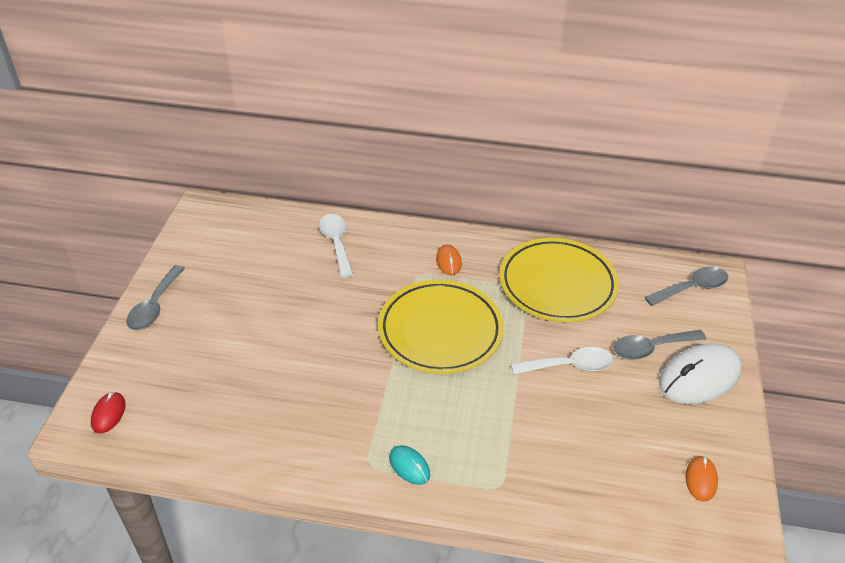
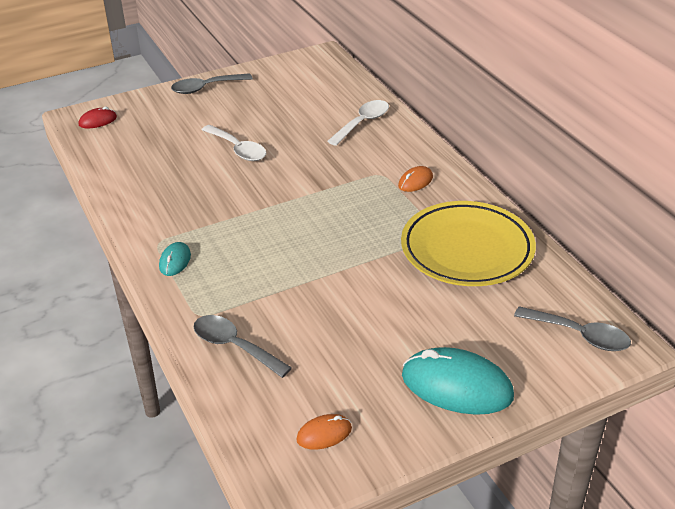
camera: 55 degrees right, 5 degrees down
(440, 331) = (330, 213): yellow plate -> none
(569, 366) = (373, 298): white spoon -> white spoon (238, 149)
(651, 348) = (457, 339): grey spoon -> grey spoon (235, 346)
(699, 377) = (456, 386): white mouse -> turquoise mouse

